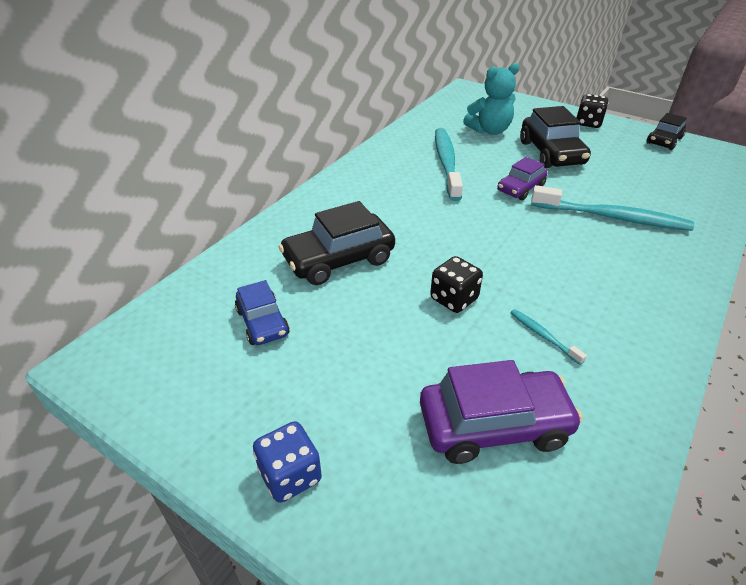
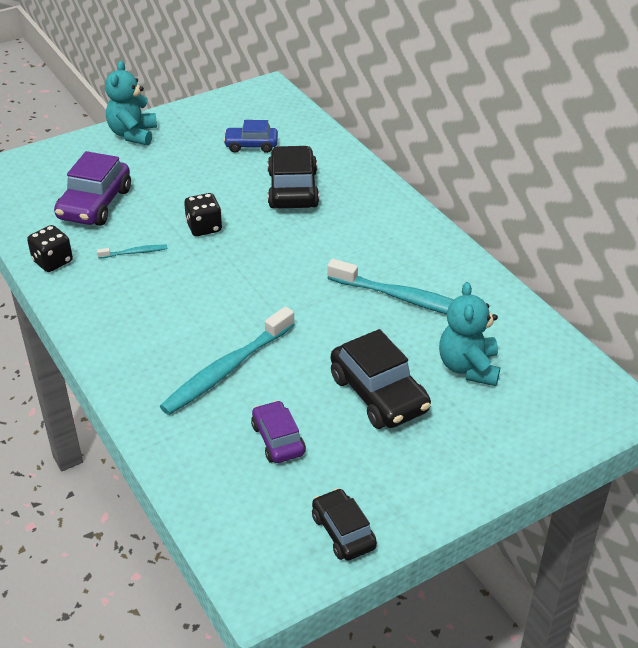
camera: 115 degrees right, 0 degrees up
(290, 475) = (133, 134): blue dice -> turquoise teddy bear
(520, 188) = (321, 331): purple car -> purple car (278, 439)
(551, 153) = (379, 394): black car -> black car turned 135 degrees counterclockwise
(588, 123) = (439, 480): black dice -> black dice (52, 261)

